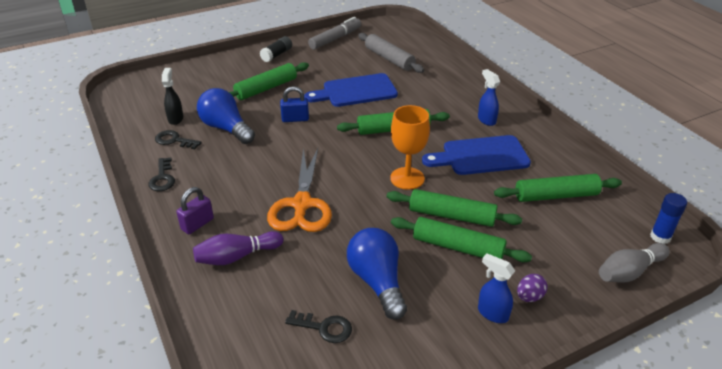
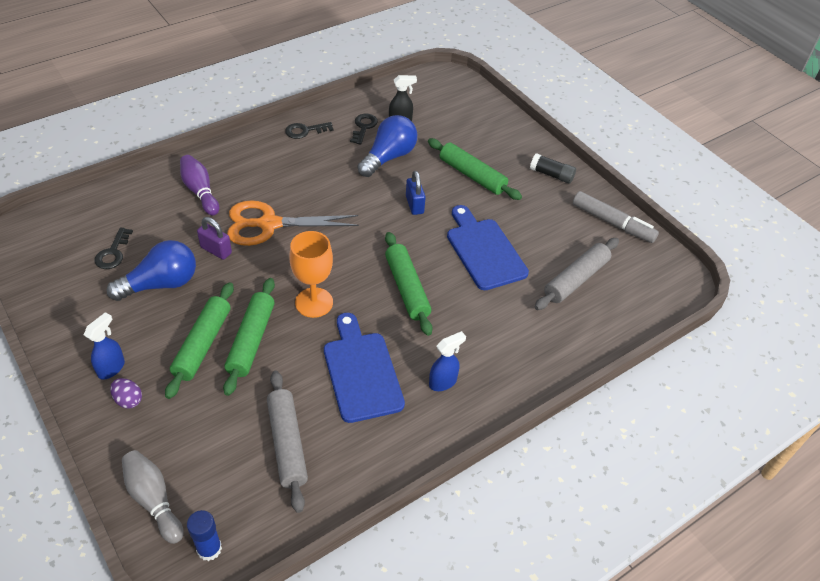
camera: 80 degrees right, 10 degrees up
(197, 224) = (242, 162): purple padlock -> purple padlock (216, 250)
(556, 195) = (287, 444): green rolling pin -> grey rolling pin

